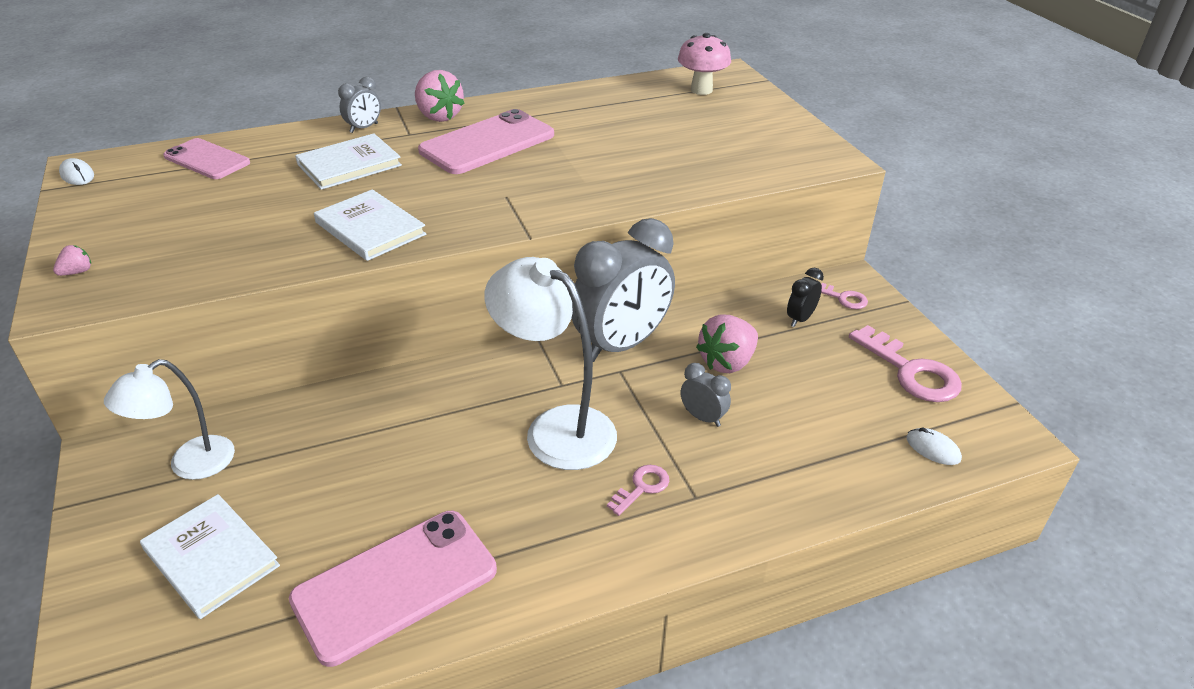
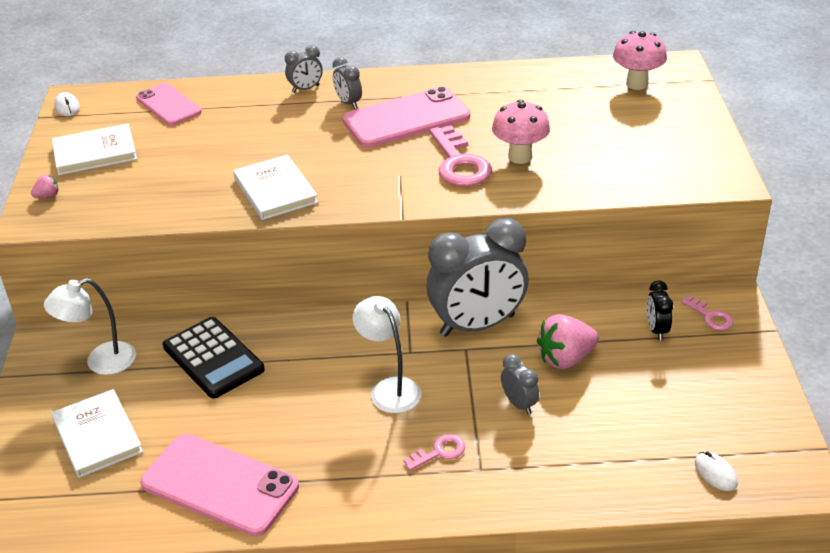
camera: 20 degrees right, 0 degrees up
(334, 433) = (213, 358): none -> black calculator
(349, 165) = (280, 125): white book -> white book (95, 152)
(395, 585) = (219, 485): pink phone -> pink phone turned 45 degrees clockwise
(417, 136) = (348, 103): none -> grey clock
(439, 116) = (375, 84): pink strawberry -> none
(556, 428) = (389, 388): white lamp -> white lamp, size x0.65
(624, 164) = (520, 157): none -> pink mushroom
(800, 319) = (656, 330): black clock -> black clock turned 60 degrees counterclockwise
(910, 371) = (737, 399): pink key -> pink key (459, 163)

